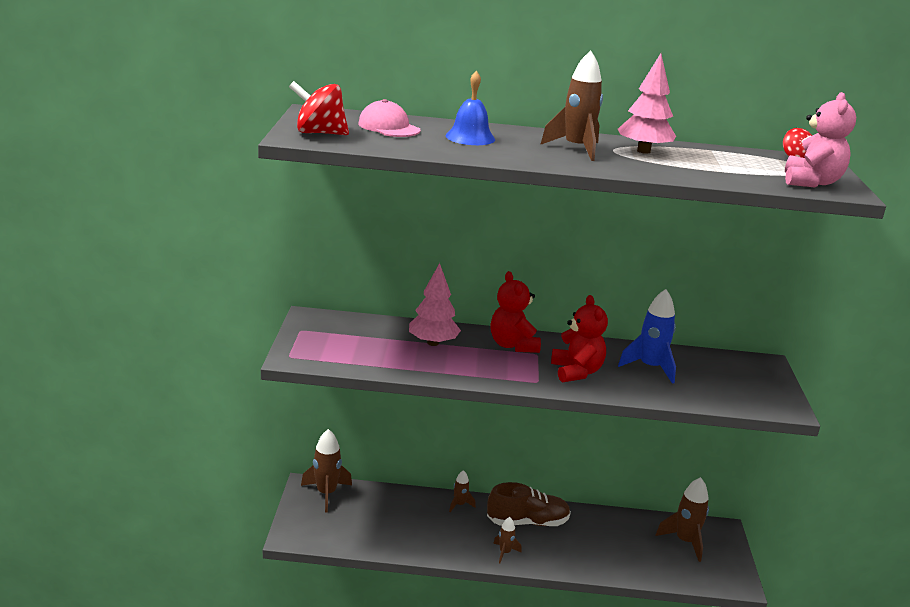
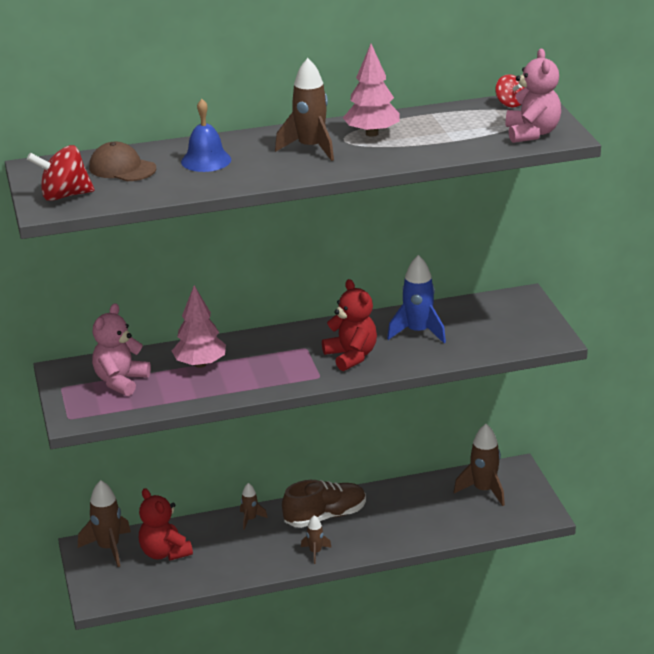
camera: 15 degrees left, 5 degrees up
(354, 338) = (120, 381): none -> pink teddy bear
(389, 127) = (122, 168): pink cap -> brown cap
(513, 345) = (278, 345): red teddy bear -> red teddy bear (164, 553)

